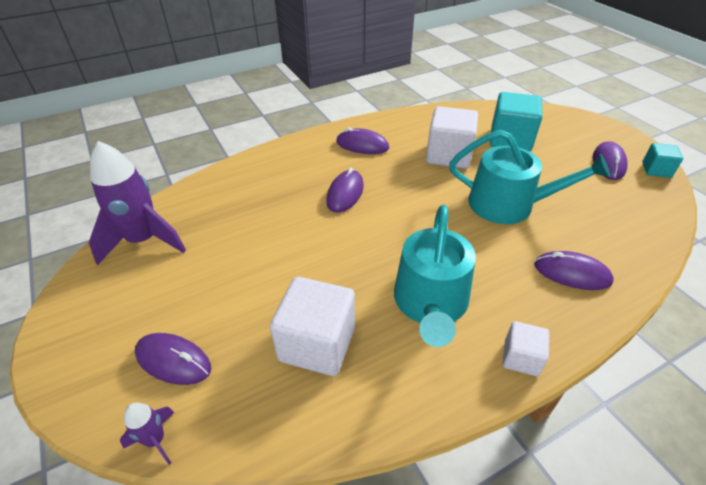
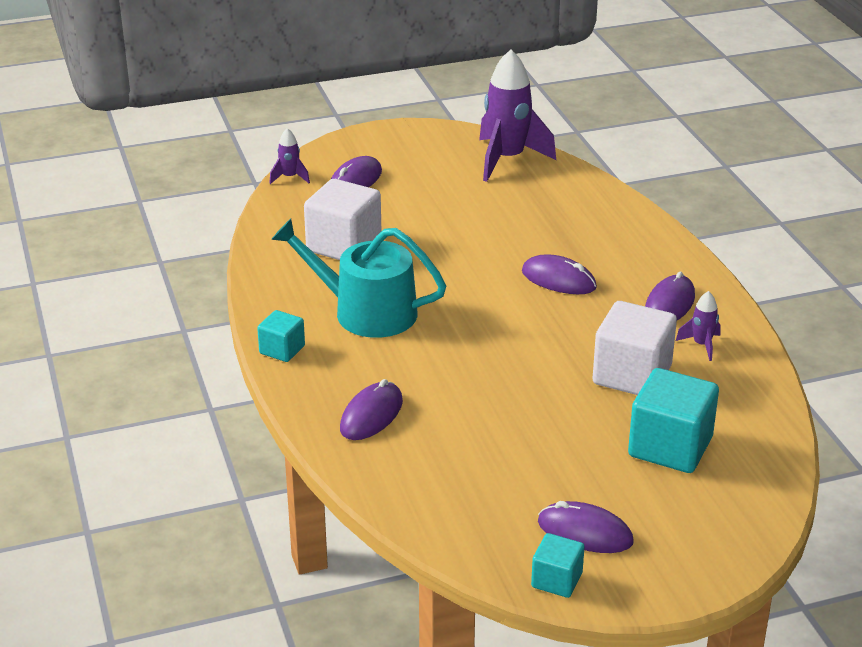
camera: 100 degrees right, 10 degrees down
(403, 132) = (701, 345): none -> purple rocket
(509, 204) = (506, 402): turquoise watering can -> none
(521, 358) = (282, 350): white cube -> turquoise cube

